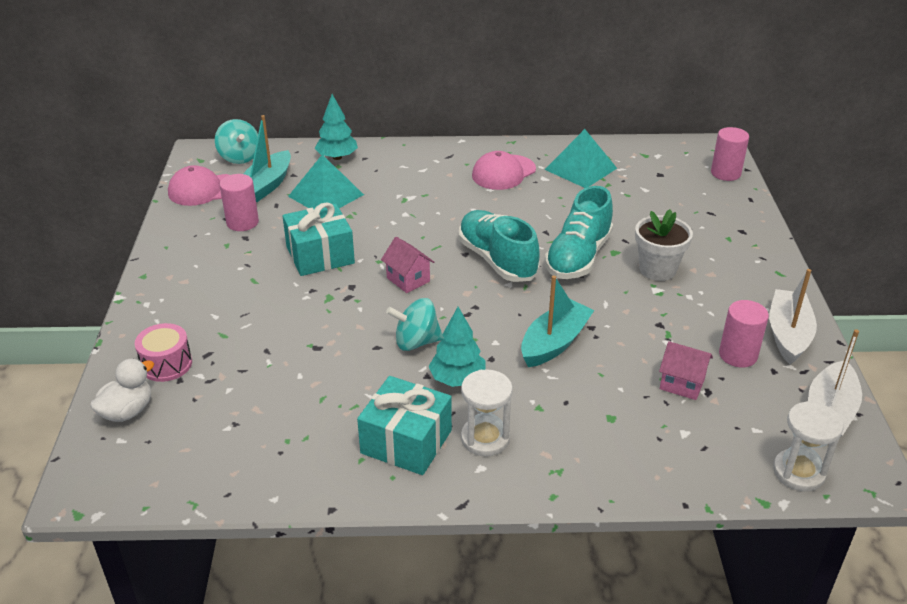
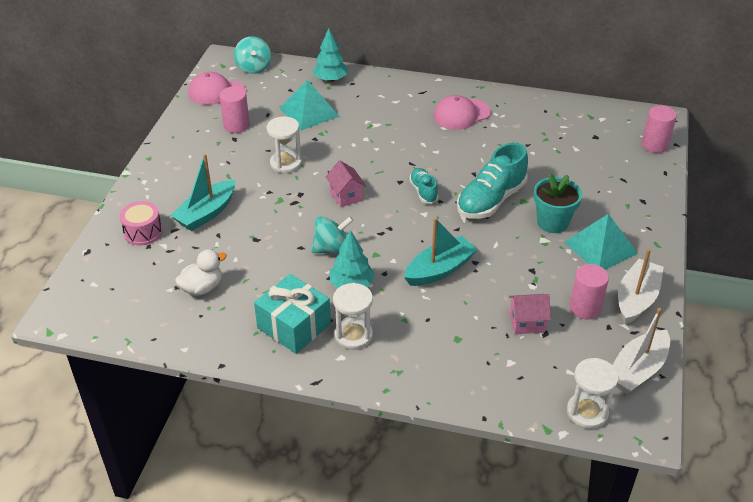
camera: 15 degrees right, 5 degrees up
(127, 411) = (105, 263): white duck -> white duck (202, 288)
(266, 185) = (266, 96): turquoise boat -> turquoise boat (206, 213)
(320, 255) = (286, 163): turquoise gift -> white hourglass
(416, 342) = (332, 249): turquoise spinning top -> turquoise spinning top turned 150 degrees clockwise
(497, 260) = (423, 191): turquoise shoe -> turquoise shoe, size x0.53
(581, 168) = (529, 121): turquoise pyramid -> turquoise pyramid (600, 247)
(657, 269) = (552, 222): white flower pot -> turquoise flower pot
(682, 384) = (527, 323): pink house -> pink house turned 45 degrees counterclockwise

